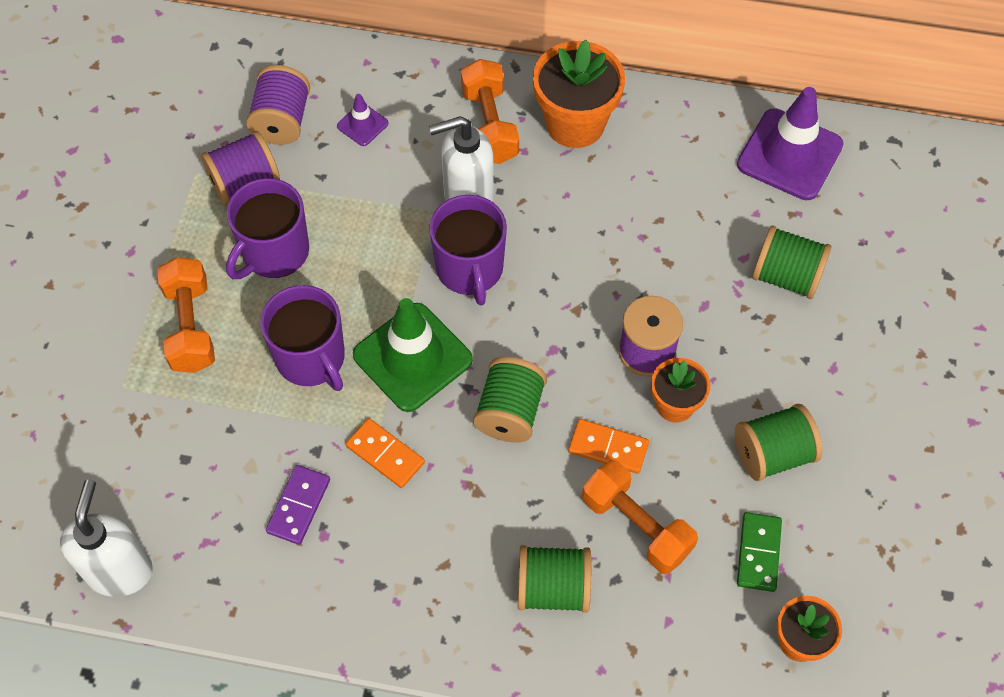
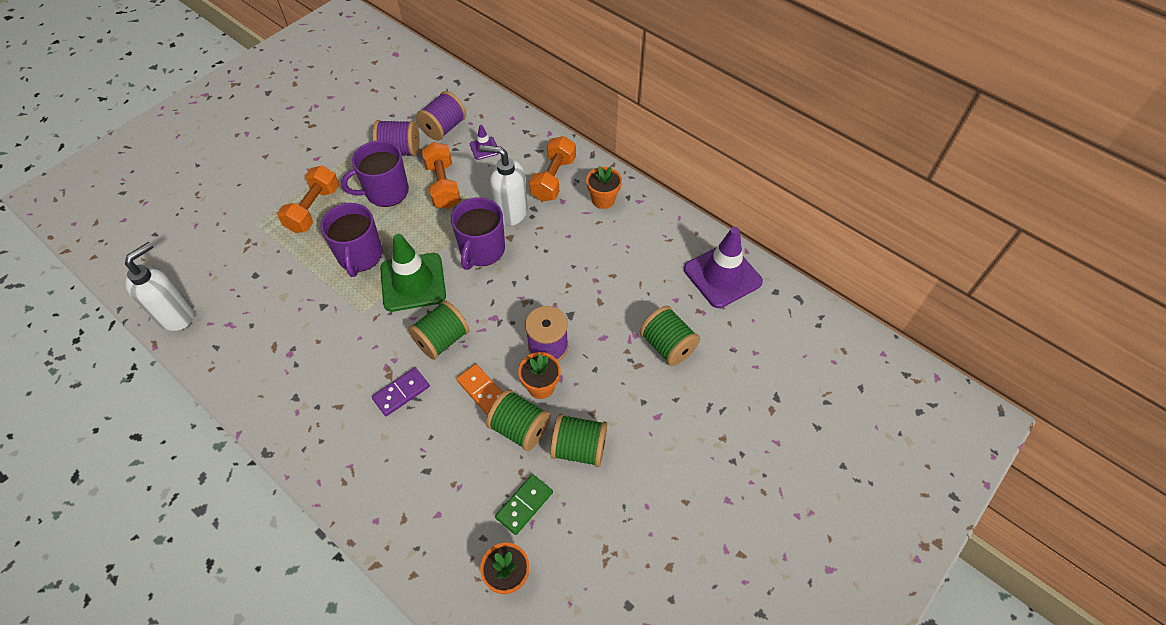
camera: 30 degrees right, 5 degrees down
(299, 506) = (290, 330): purple domino -> purple domino (401, 393)
(385, 454) = (356, 327): orange domino -> none
(553, 588) = (386, 455): green spool -> green spool (520, 428)
(575, 124) = (603, 200): orange flower pot -> orange flower pot, size x0.59
(636, 526) = (463, 445): orange dumbbell -> orange dumbbell (443, 185)

